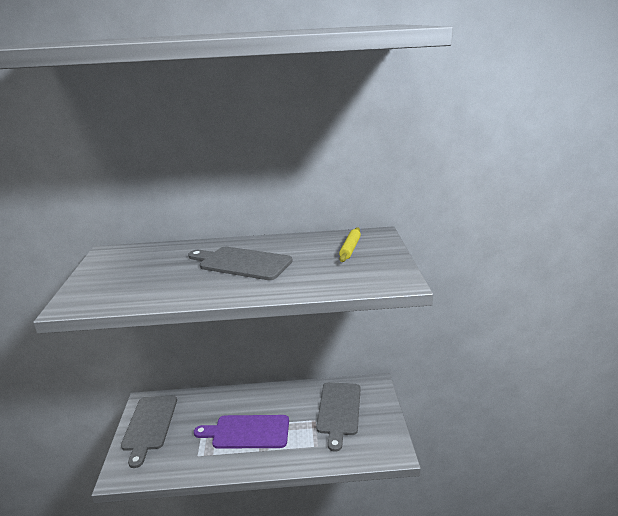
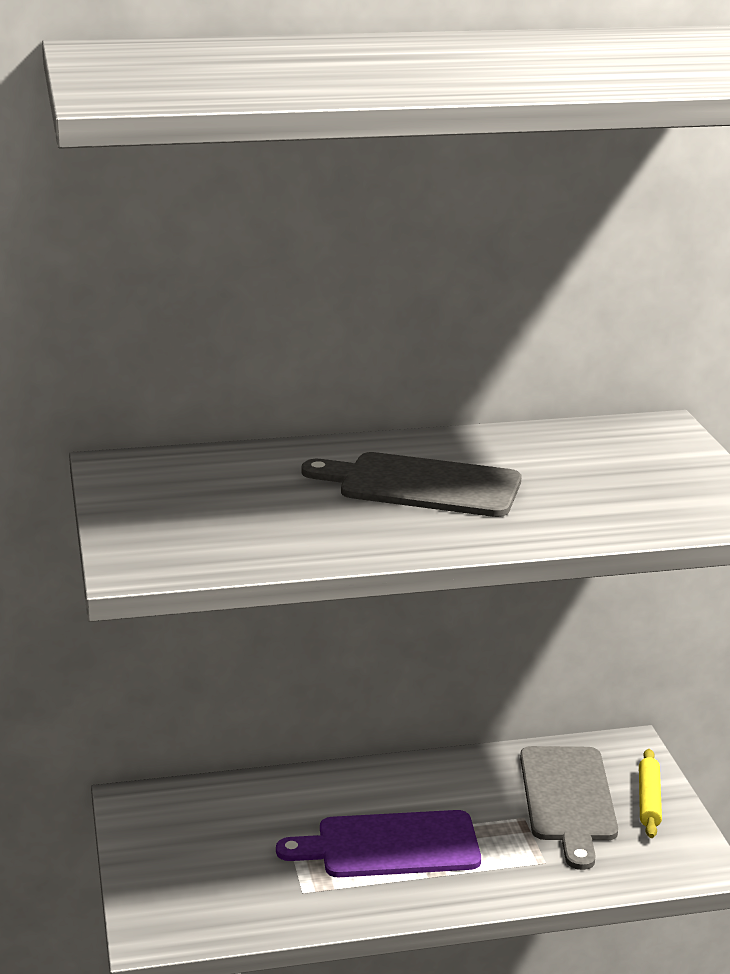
camera: 10 degrees left, 0 degrees up
(149, 425) = (170, 844): grey cutting board -> none
(350, 248) = (621, 456): yellow rolling pin -> yellow rolling pin (649, 800)

